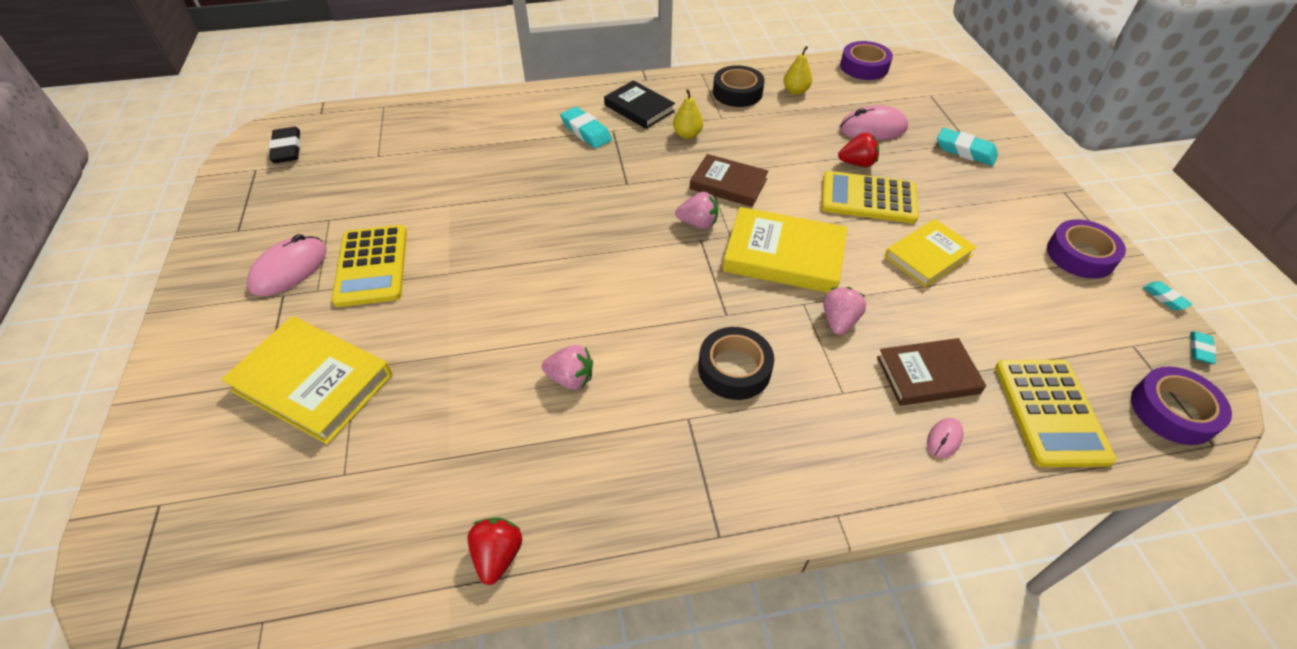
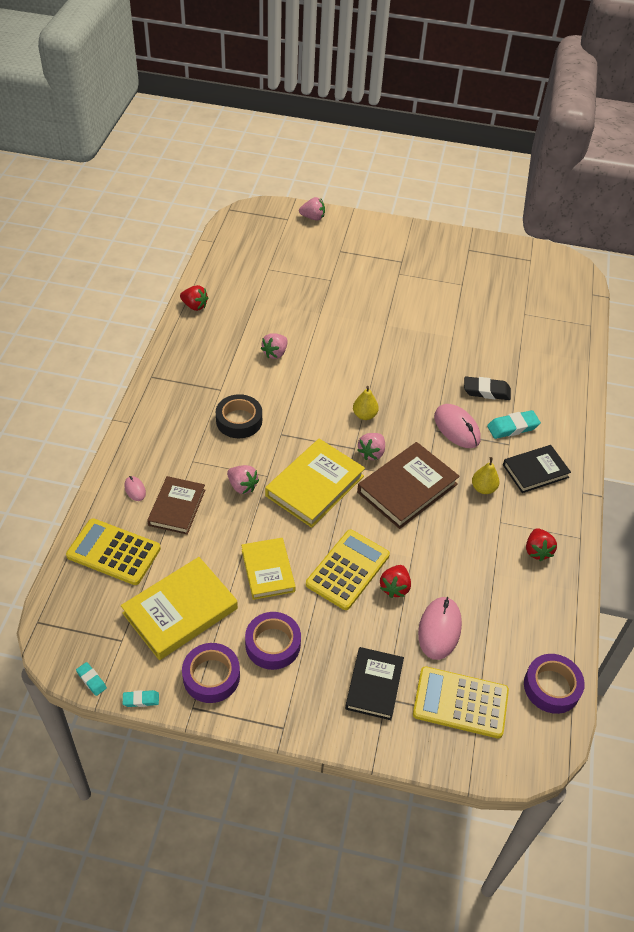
camera: 110 degrees right, 0 degrees up
(151, 460) = (313, 217): none -> pink strawberry
(287, 149) = (549, 275): black eraser -> black eraser (486, 391)
(289, 269) = (422, 265): pink mouse -> pink mouse (457, 428)
(313, 382) = (330, 265): yellow book -> yellow book (180, 611)
(372, 266) = (408, 296): yellow calculator -> yellow calculator (460, 703)
(728, 184) = (407, 488): brown book -> brown book, size x1.51
(737, 92) = (537, 551): black tape -> red strawberry
(795, 91) = (524, 599): yellow pear -> yellow pear (364, 415)
(965, 151) = (374, 685): turquoise eraser -> black book
(1172, 411) = (69, 619): purple tape -> purple tape (273, 644)

